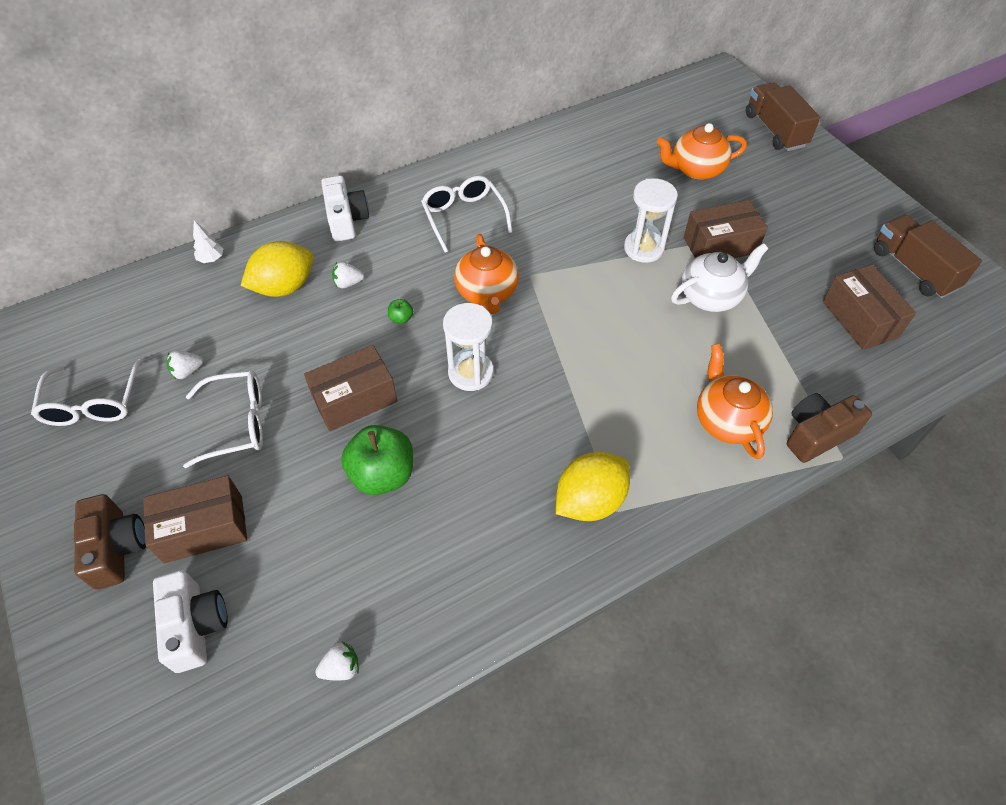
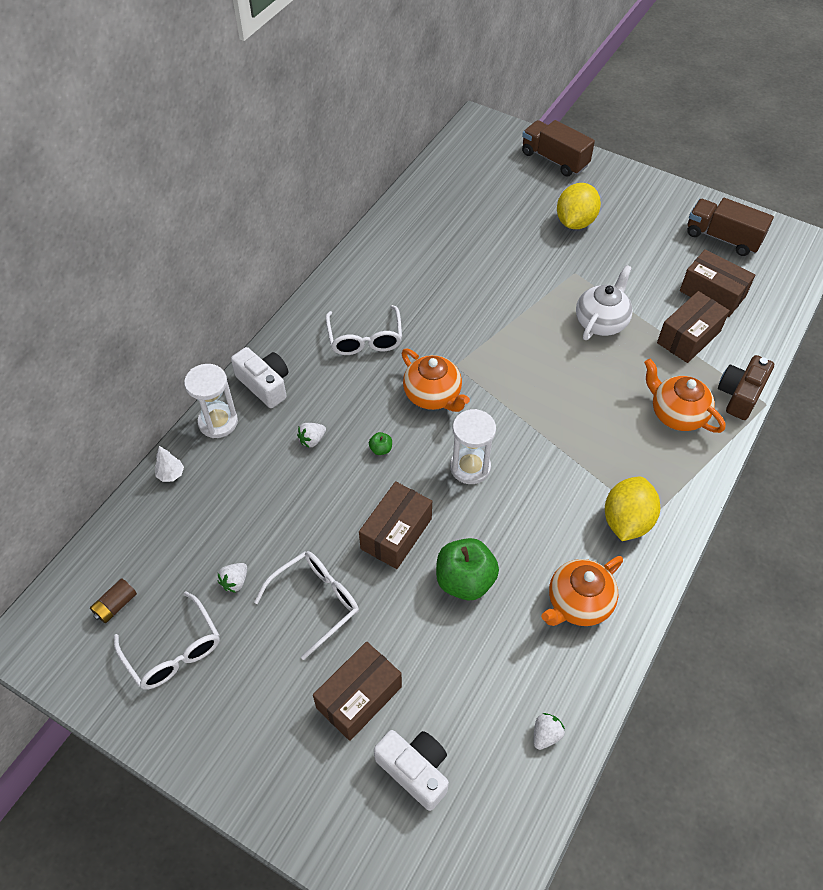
camera: 30 degrees left, 0 degrees up
(83, 343) = (116, 605): none -> brown battery
(117, 548) = (301, 751): brown camera -> none
(284, 287) = (259, 469): yellow lemon -> yellow lemon (575, 222)
(464, 217) = (365, 338): white glasses -> white glasses turned 135 degrees counterclockwise
(643, 248) = (526, 303): white hourglass -> white hourglass (218, 422)
(696, 169) = (518, 218): orange teapot -> orange teapot (578, 603)
(720, 245) = (580, 276): brown box -> brown box (688, 337)

